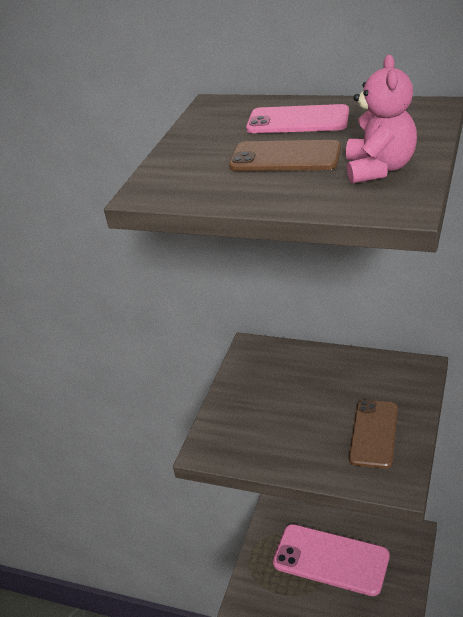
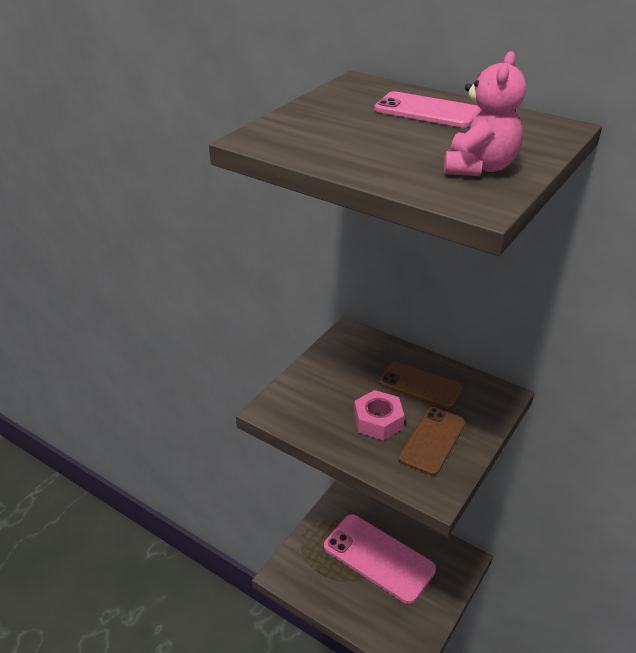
camera: 10 degrees right, 0 degrees up
(285, 157) = (396, 139): brown phone -> brown phone (420, 385)
(315, 429) = (378, 421): none -> pink nut

